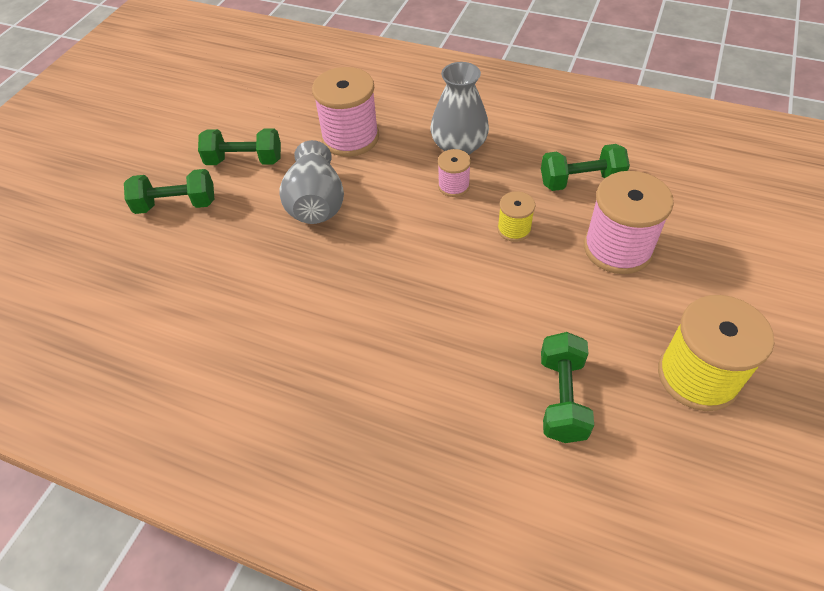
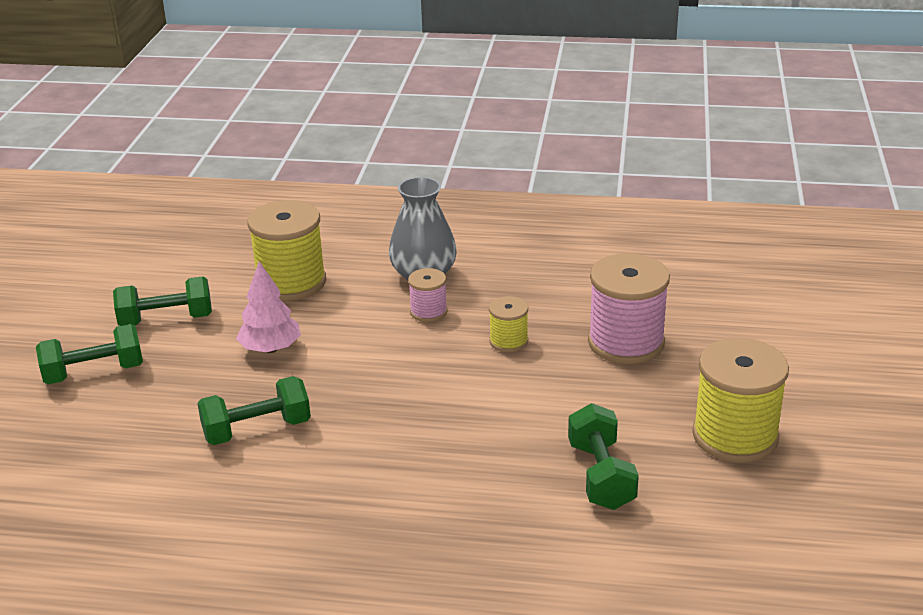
camera: 15 degrees left, 20 degrees down
(316, 203) = (270, 349): grey vase -> pink tree
(350, 138) = (291, 282): pink spool -> yellow spool
(581, 181) = (570, 290): green dumbbell -> green dumbbell (257, 430)

